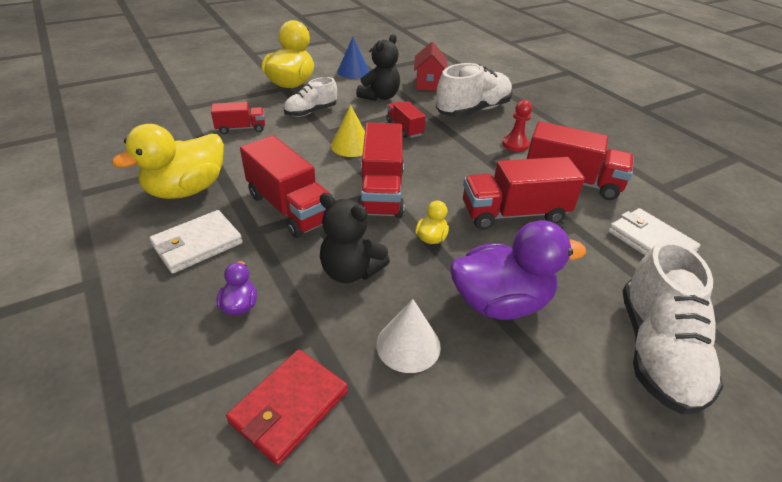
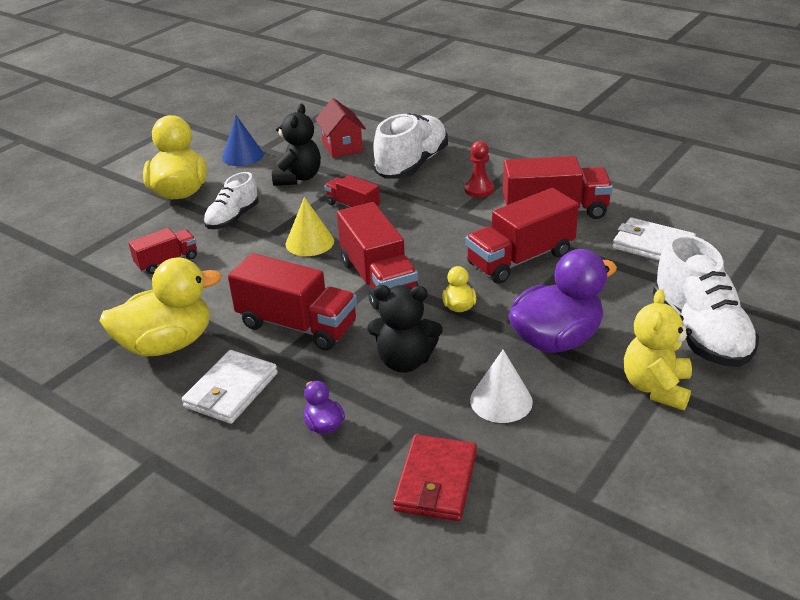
camera: 20 degrees left, 5 degrees down
(187, 190) = (167, 344): yellow duck -> yellow duck turned 135 degrees counterclockwise
(575, 396) = (656, 387): none -> yellow teddy bear

